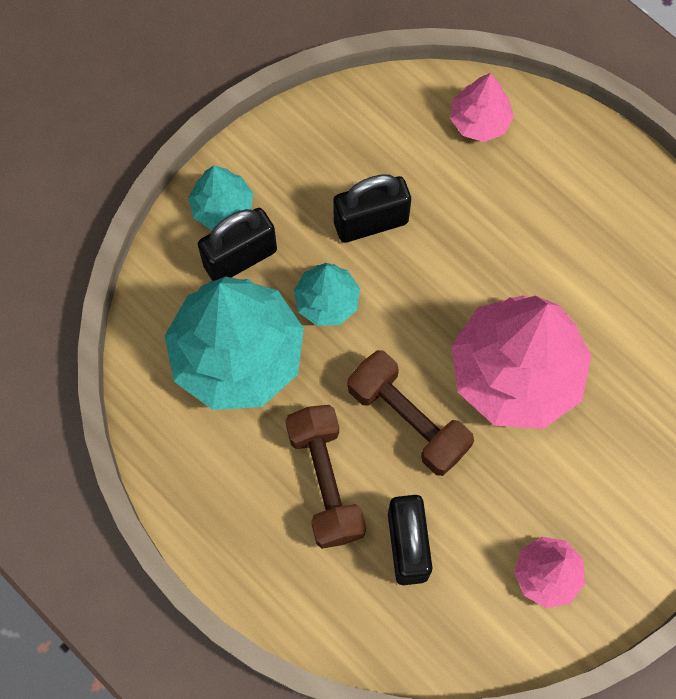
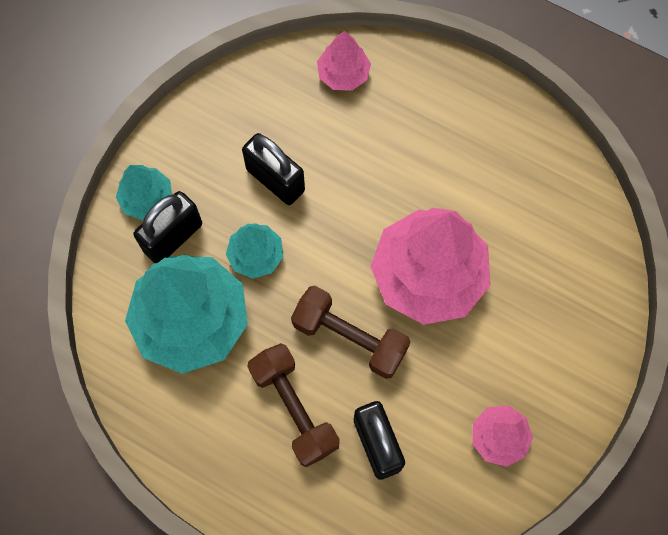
camera: 15 degrees left, 0 degrees up
(371, 222) = (275, 180): black padlock -> black padlock turned 75 degrees clockwise

